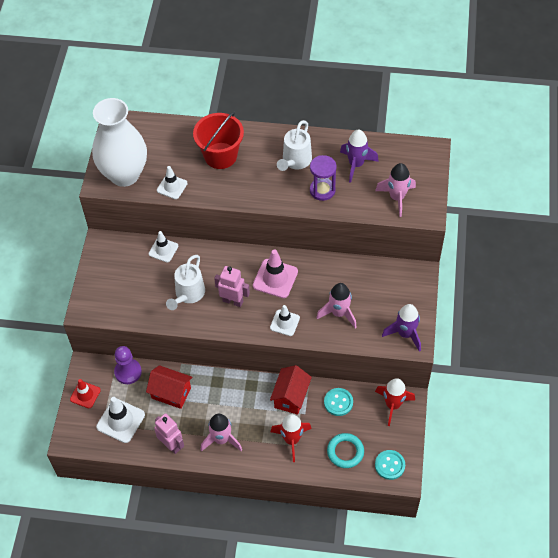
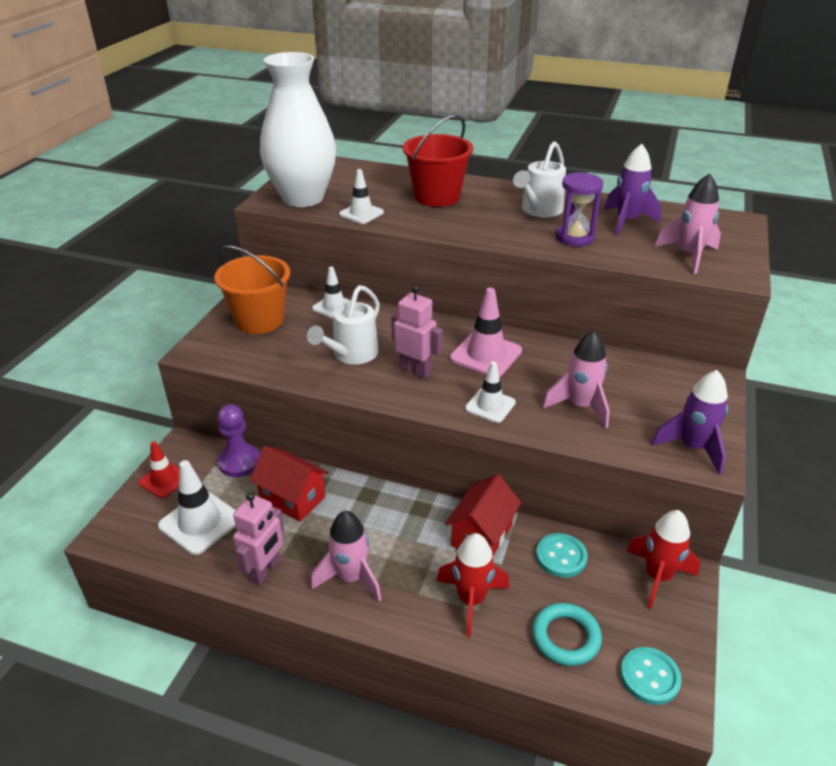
camera: 10 degrees right, 20 degrees down
(116, 272) = (259, 320): none -> orange bucket
(171, 445) = (265, 571): pink robot -> pink robot turned 60 degrees clockwise

